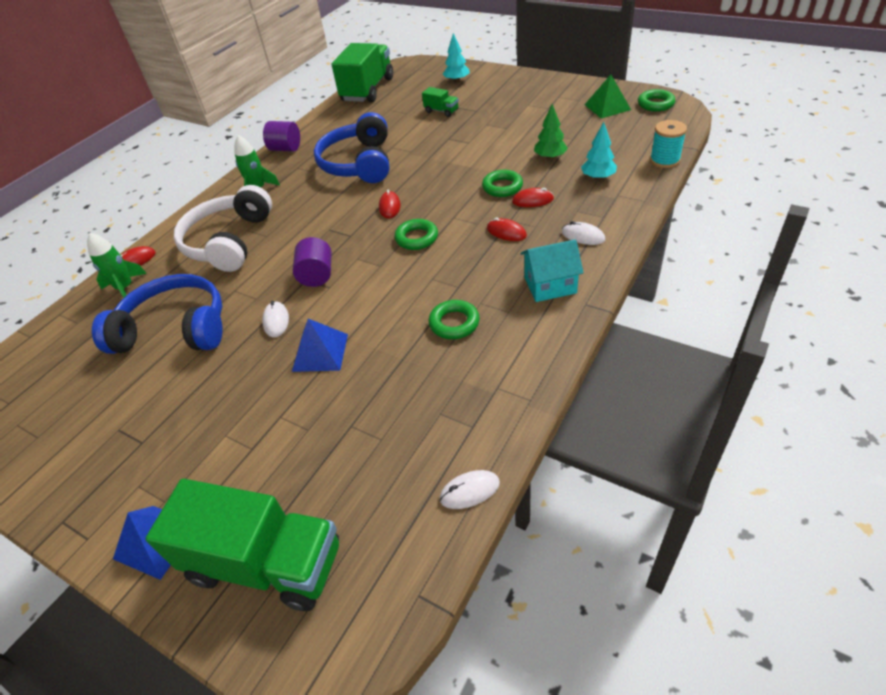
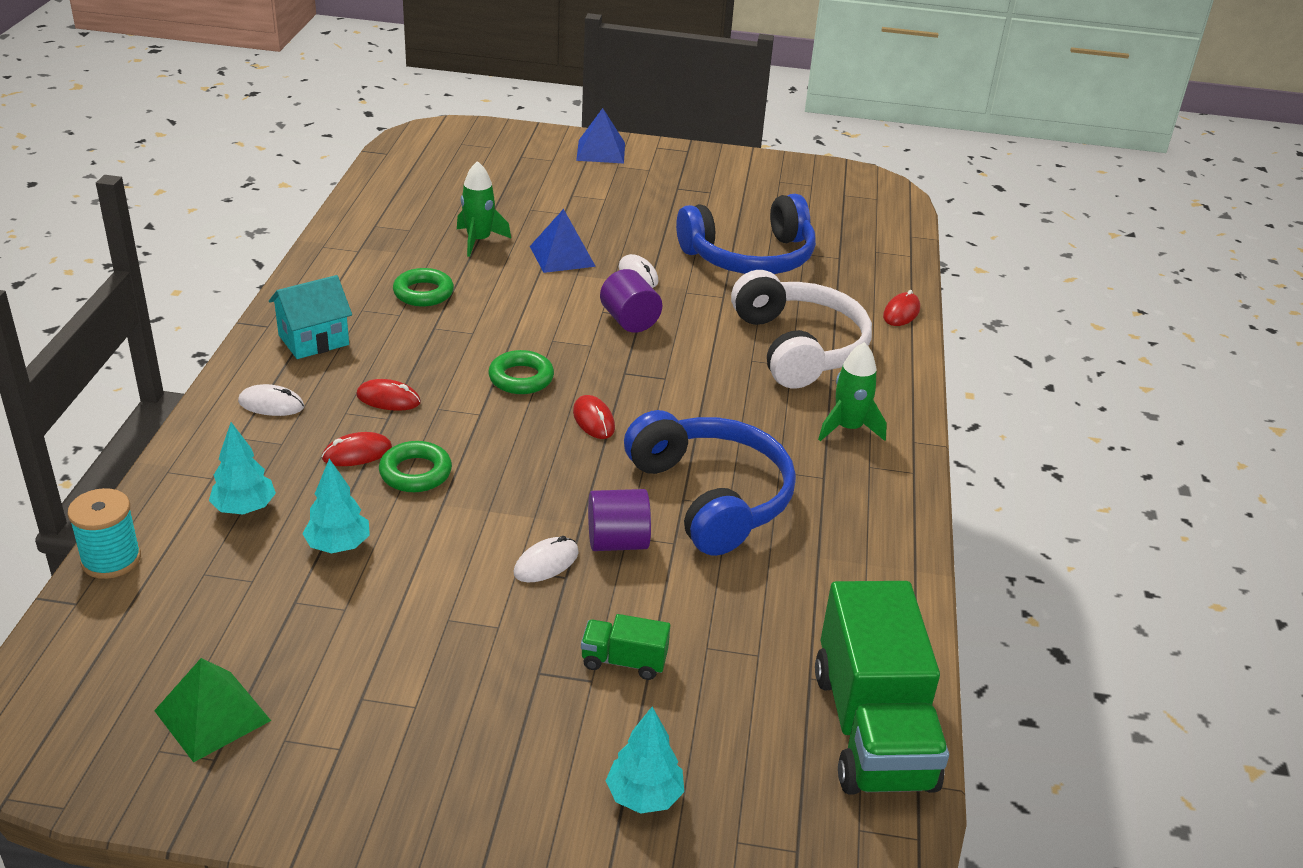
camera: 150 degrees right, 10 degrees down
(125, 288) = (869, 285): green rocket -> green rocket (479, 241)
(266, 563) = (507, 152): green truck -> none
(285, 149) = (891, 517): purple cylinder -> purple cylinder (617, 542)
(469, 491) = (365, 194): white mouse -> white mouse (546, 563)
(550, 157) = (338, 546): green tree -> turquoise tree
(655, 104) = (88, 738): green ring -> none

